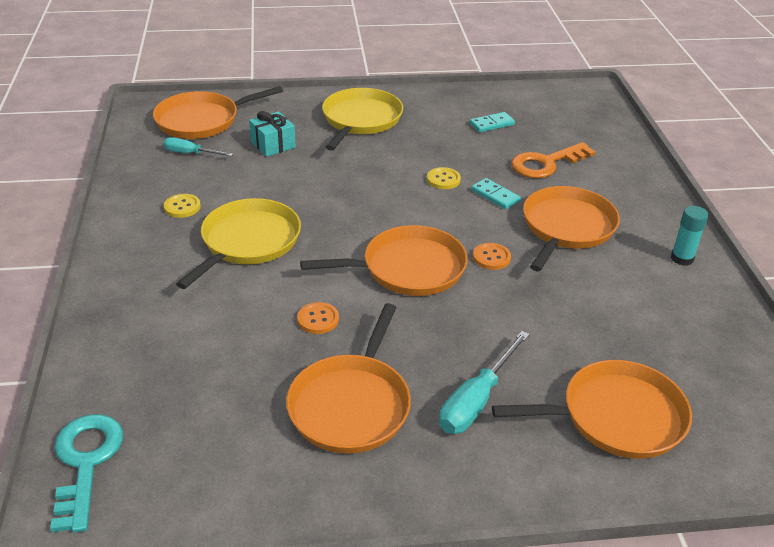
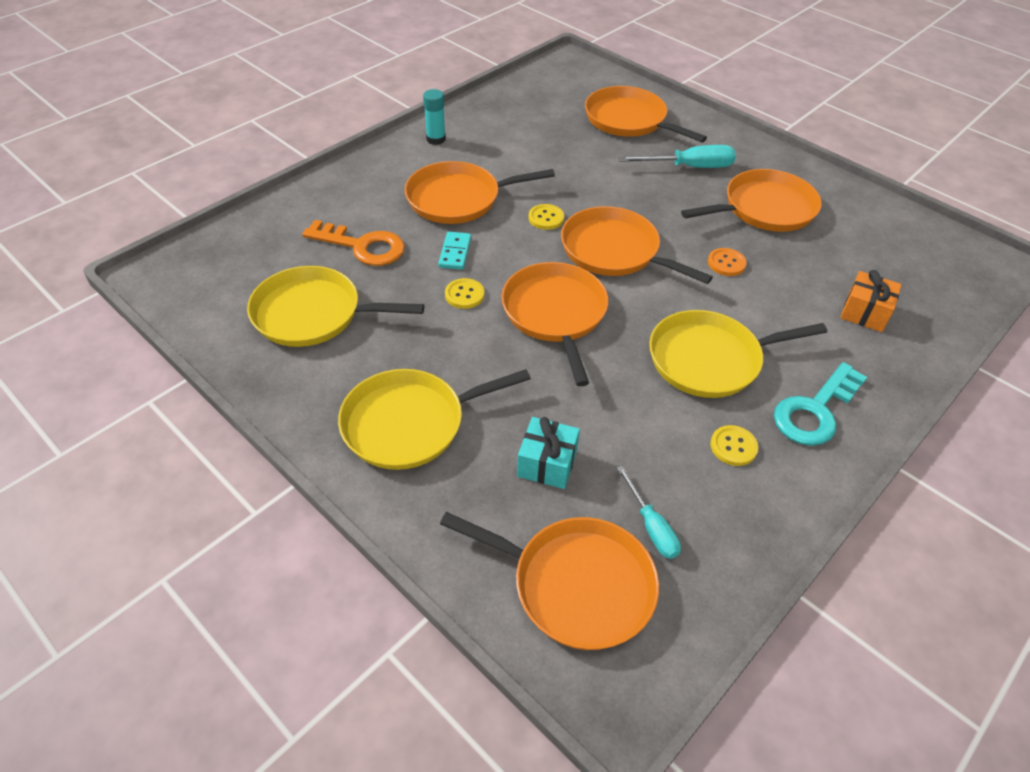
camera: 130 degrees left, 10 degrees up
(86, 462) = (964, 282): turquoise key -> turquoise key (815, 411)
(164, 355) = (865, 312): none -> orange gift
(377, 204) = (555, 314): none -> orange pan
(491, 257) = (546, 218): orange button -> yellow button
(492, 124) = (313, 314): turquoise domino -> yellow pan

